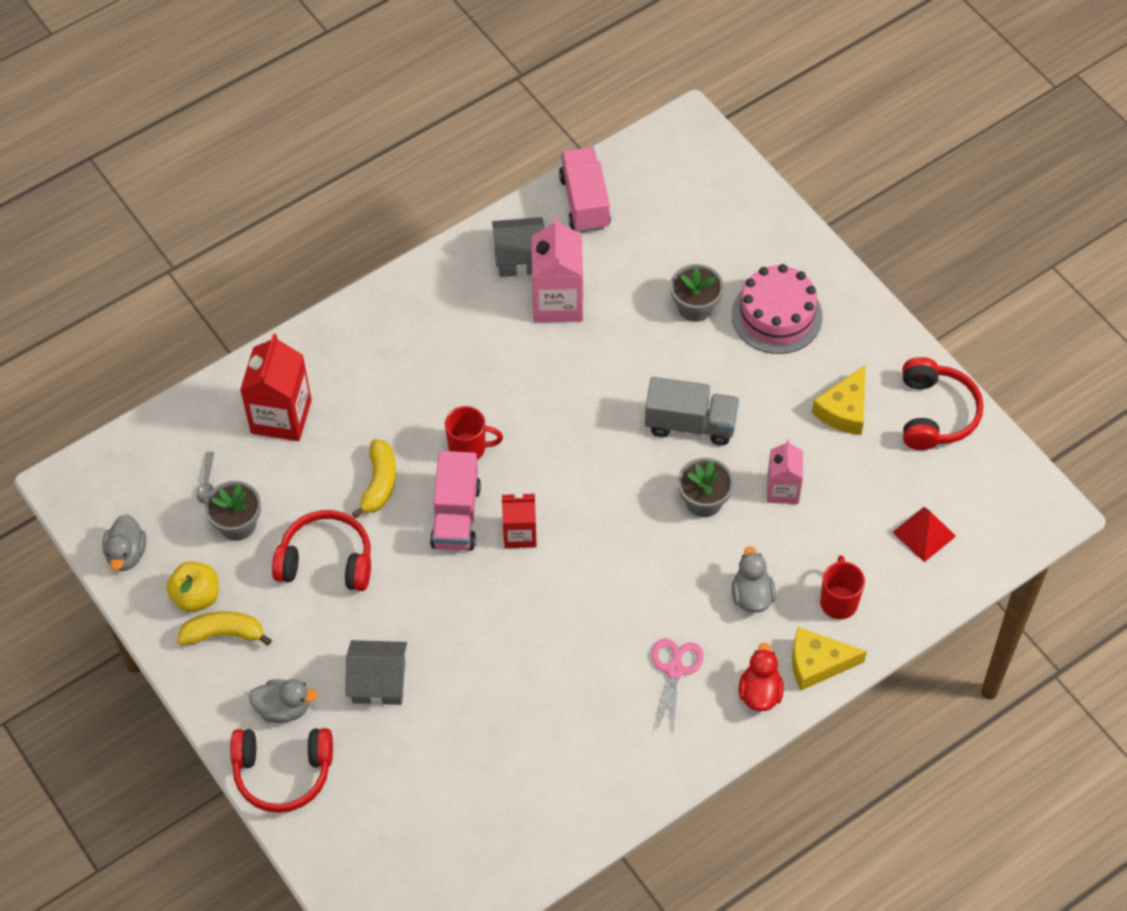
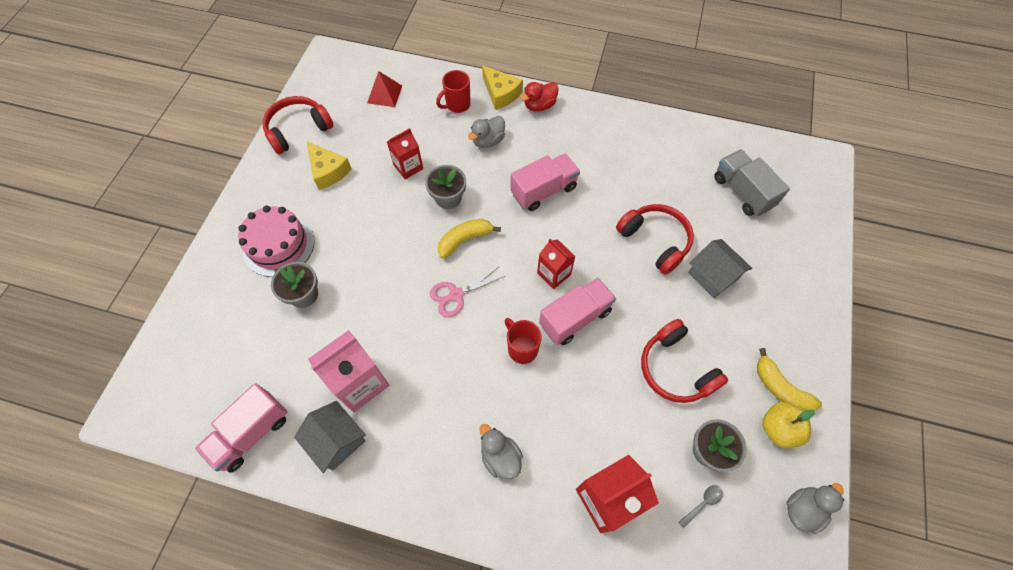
camera: 130 degrees left, 5 degrees up
(283, 773) = (811, 280): red headphones -> red headphones (655, 241)
(284, 708) = (780, 312): grey duck -> grey duck (500, 457)
(379, 483) = (595, 383): yellow banana -> yellow banana (465, 240)
(630, 601) = (543, 190): none -> pink truck
(675, 669) = (562, 146): pink scissors -> pink scissors (456, 295)
(690, 424) = (399, 238): grey truck -> grey truck (742, 192)
(782, 489) = (408, 167): pink carton -> red carton
(844, 410) = (328, 171): yellow cheese -> yellow cheese turned 60 degrees clockwise

